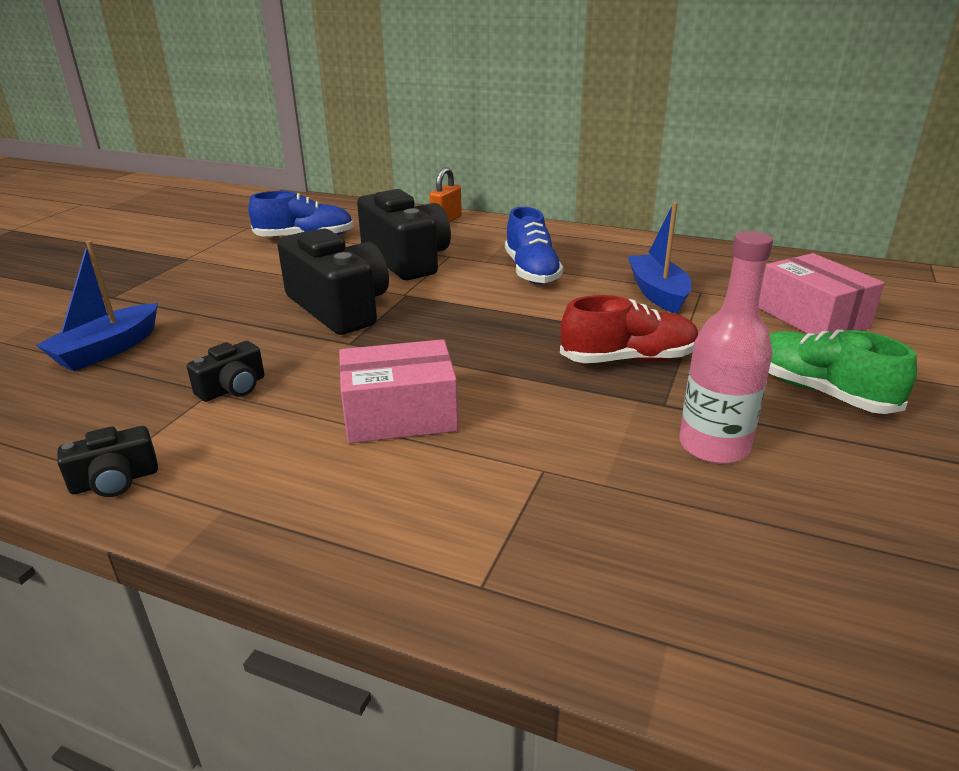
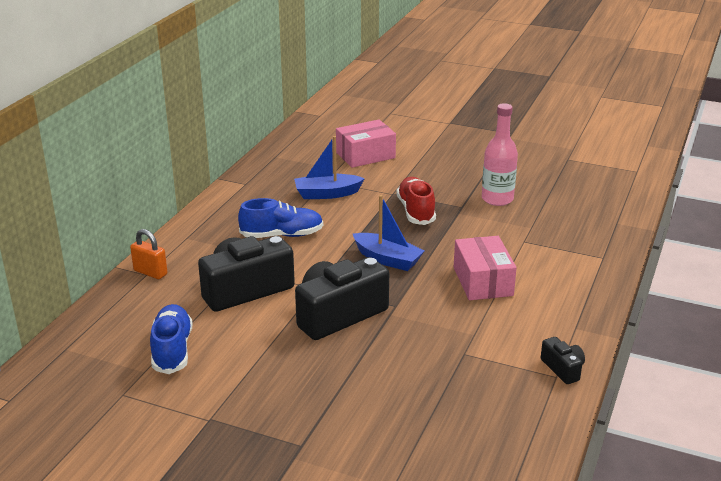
camera: 90 degrees left, 0 degrees up
(107, 350) = (408, 417): blue boat -> blue boat (387, 259)
(233, 388) = (460, 345): black camera -> none
(820, 391) = (446, 168): green shoe -> none

